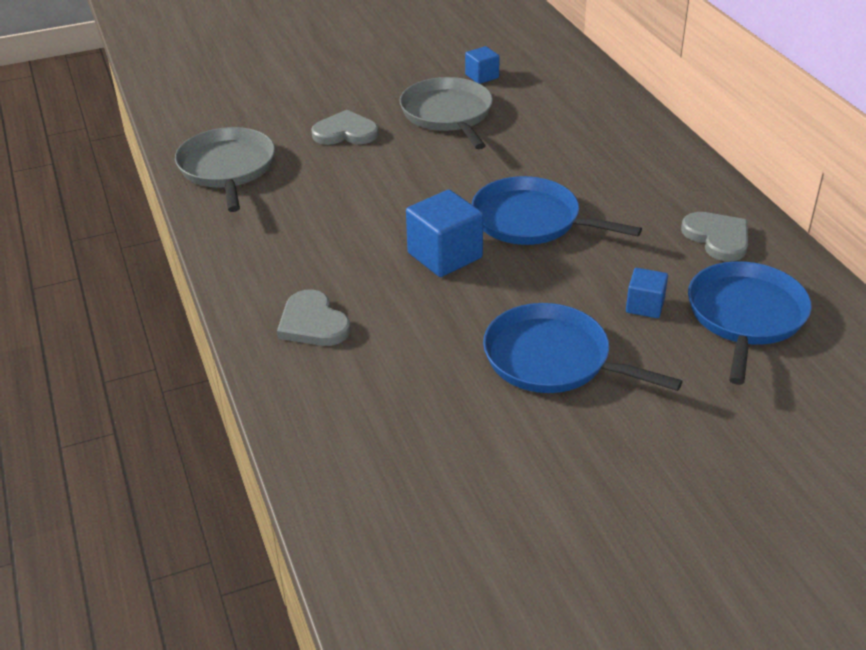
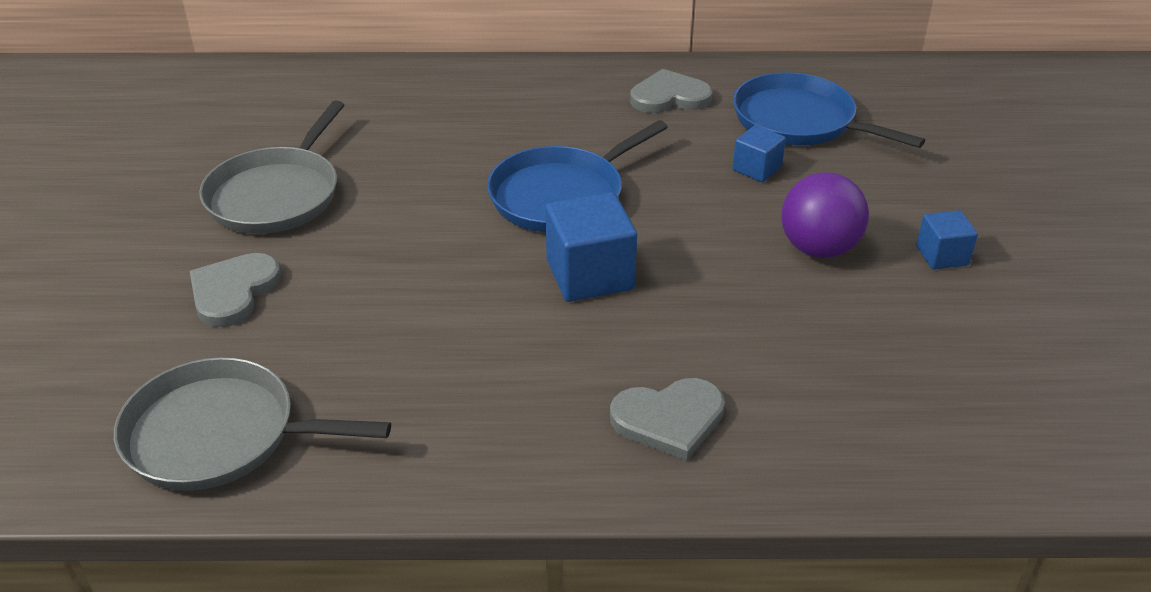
camera: 70 degrees left, 0 degrees up
(448, 114) = (277, 195): grey pan -> grey pan turned 75 degrees counterclockwise
(482, 76) = (212, 146): blue cube -> blue cube (942, 255)
(553, 359) = (818, 249): blue pan -> purple ball

